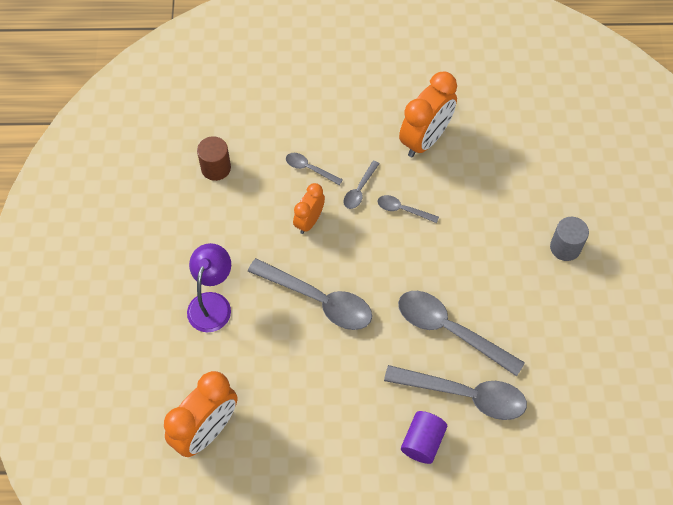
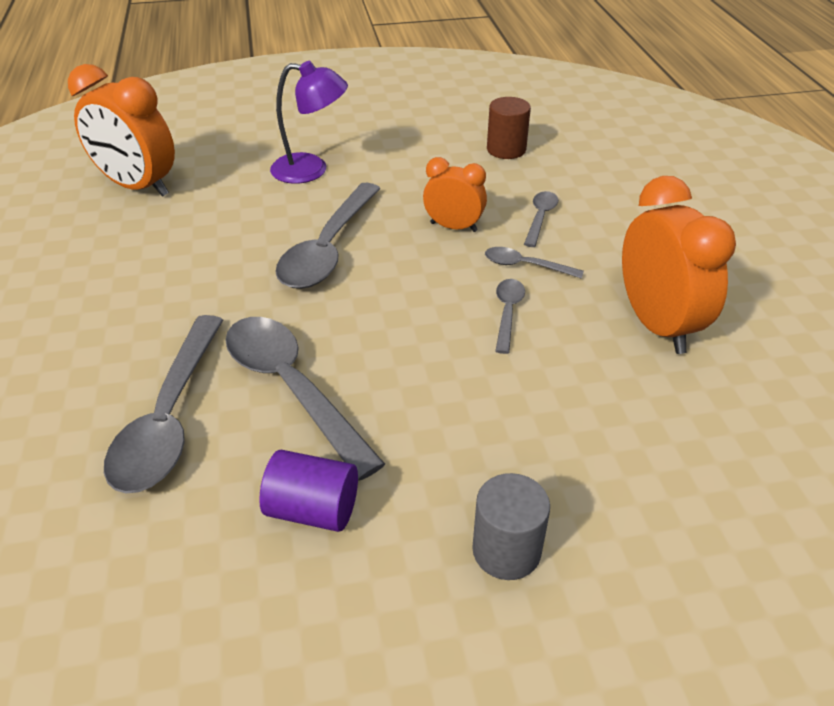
camera: 80 degrees right, 20 degrees down
(422, 442) = (91, 374): purple cylinder -> purple cylinder (313, 509)
(425, 139) = (657, 325): orange clock -> orange clock turned 135 degrees counterclockwise
(450, 330) = (292, 388): grey spoon -> grey spoon turned 60 degrees counterclockwise

